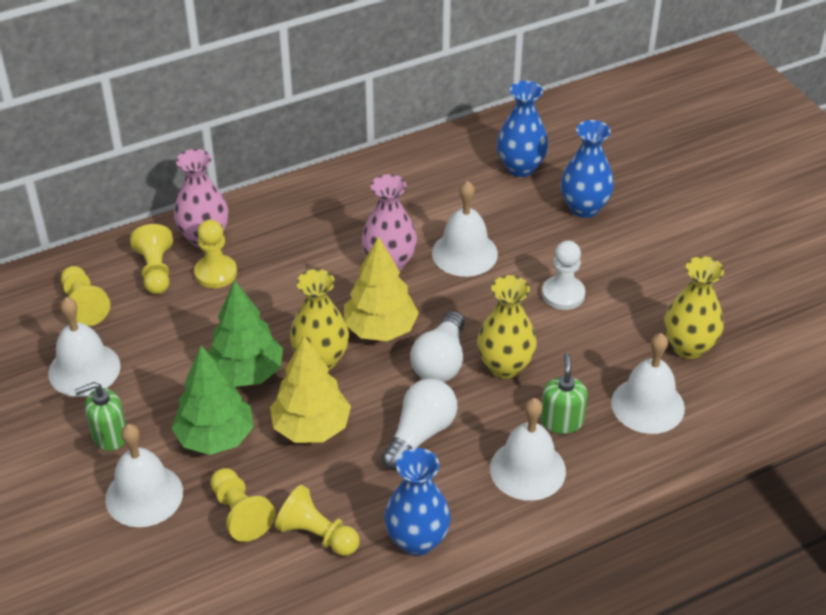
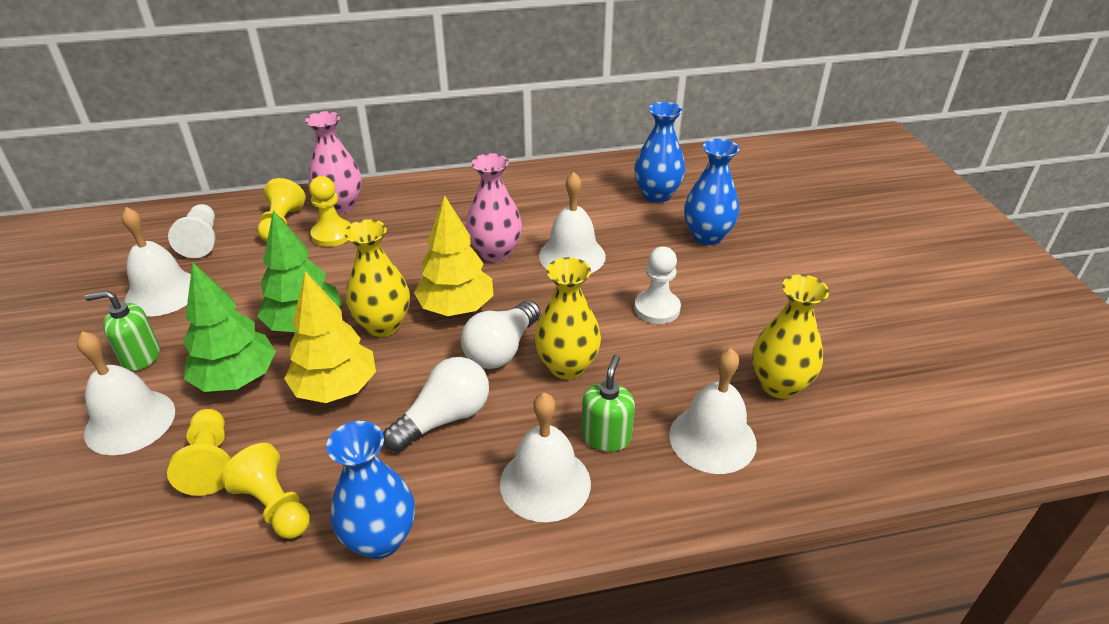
camera: 15 degrees right, 5 degrees down
(84, 305) = (201, 241): yellow pawn -> white pawn

